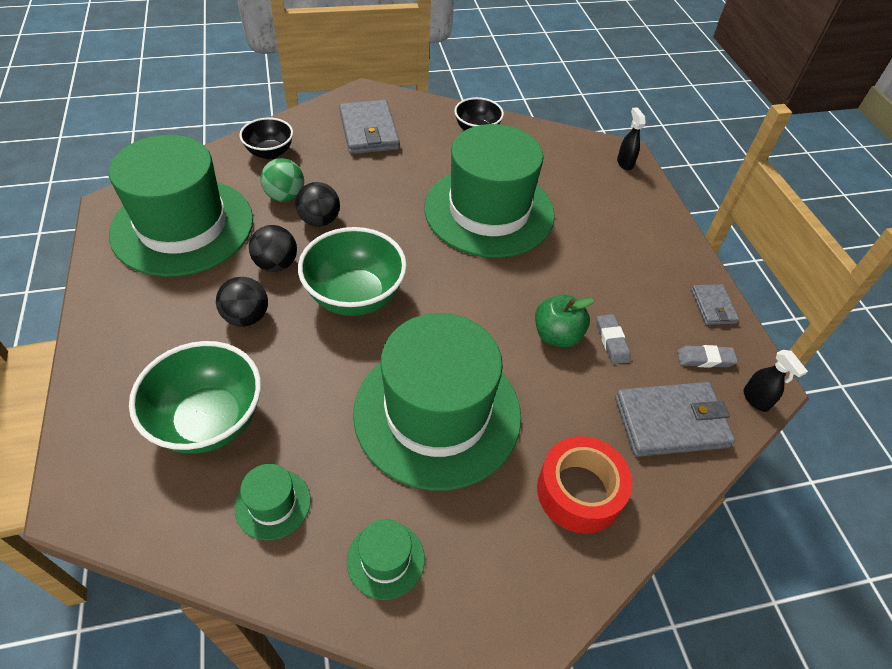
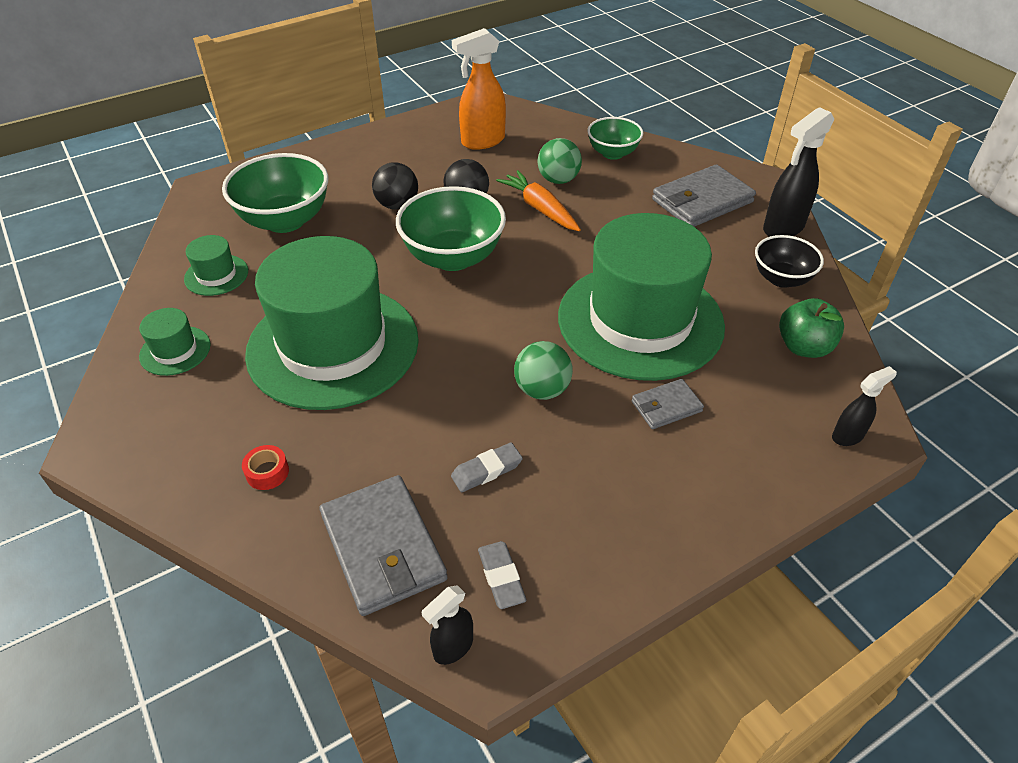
camera: 75 degrees right, 5 degrees down
(183, 226) = (482, 141): green hat -> orange spray bottle
(270, 152) = (612, 153): black bowl -> green bowl
(320, 220) = (540, 209): black ball -> orange carrot
(424, 108) = (783, 228): none -> black spray bottle
(541, 286) = (542, 390): none -> green ball
(557, 335) = (472, 417): green apple -> green apple (804, 347)
(579, 491) = (267, 472): red tape -> red tape, size x0.45
(713, 306) = (606, 580): grey wallet -> grey wallet (666, 406)

